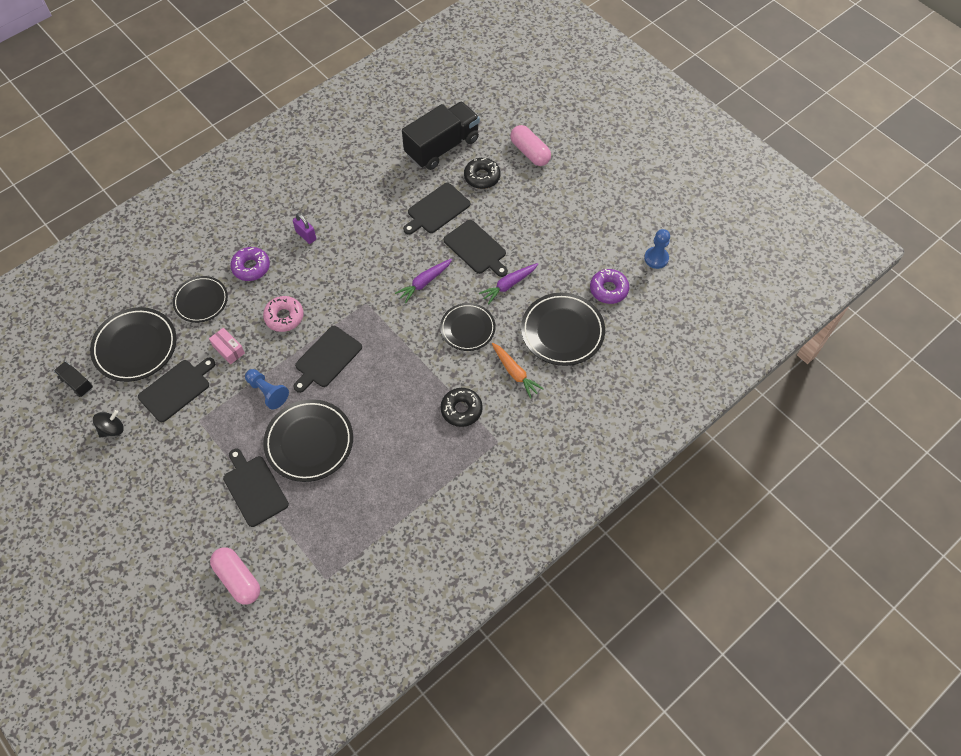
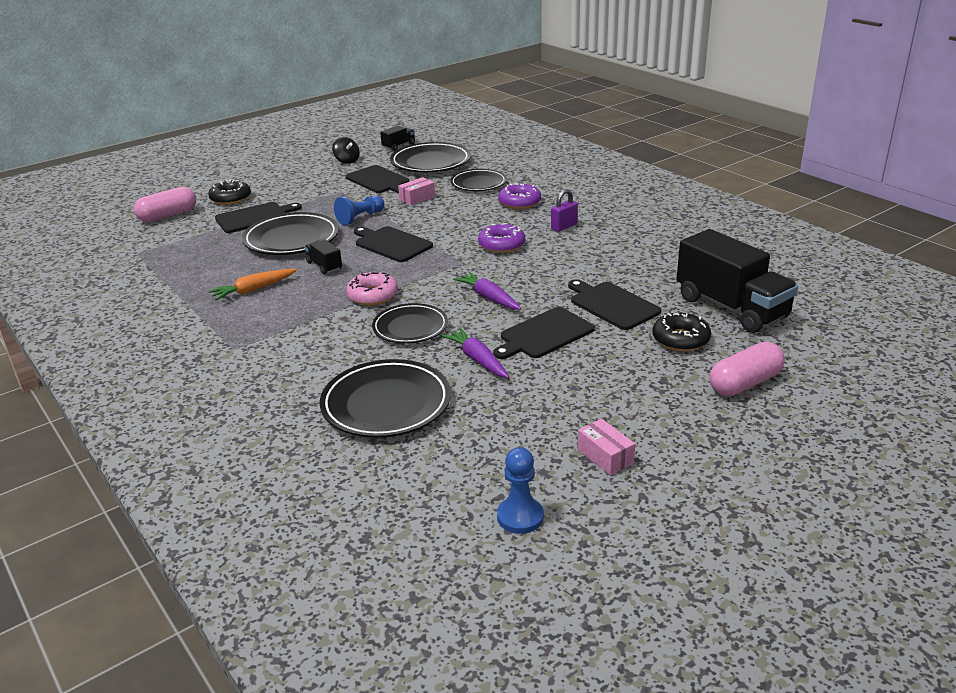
camera: 95 degrees right, 30 degrees down
(284, 317) = (451, 221): pink donut -> pink donut (372, 295)
(365, 404) = (324, 266): none -> black truck
(461, 410) = (291, 323): black donut -> black donut (230, 198)
(515, 372) = (330, 362): orange carrot -> orange carrot (253, 290)
(603, 221) = (605, 456): none -> pink box
(608, 289) = (457, 454): purple donut -> purple donut (501, 245)

